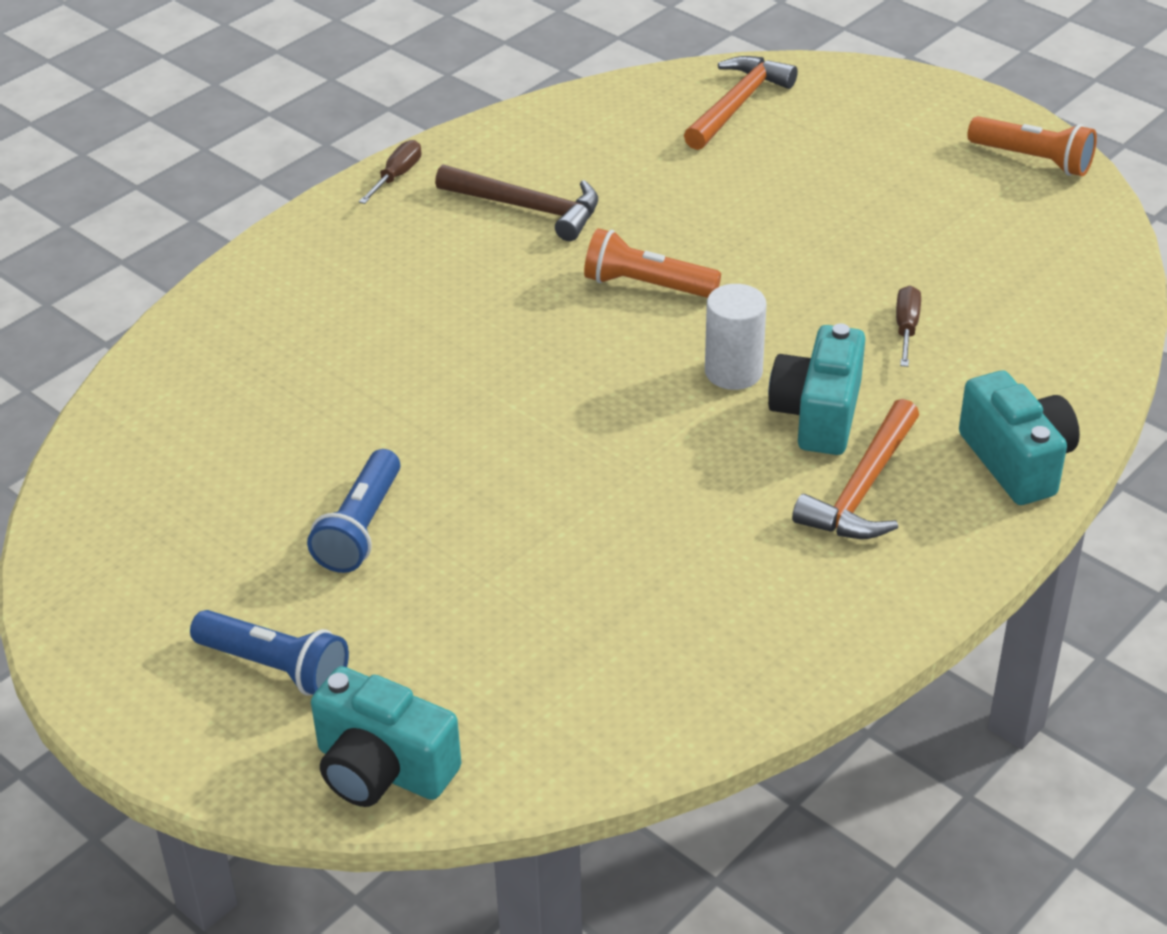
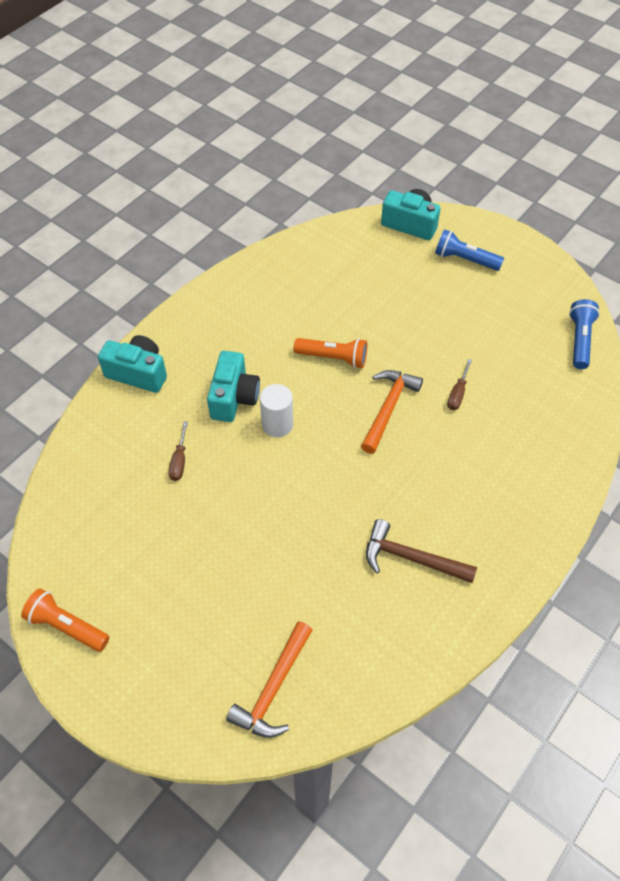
camera: 175 degrees right, 15 degrees up
(361, 528) = (449, 324): blue flashlight -> blue flashlight (579, 340)
(396, 176) = (506, 588): brown screwdriver -> brown screwdriver (458, 393)
(646, 285) = (328, 489): orange flashlight -> orange flashlight (333, 358)
(863, 488) = (215, 354): orange hammer -> orange hammer (388, 408)
(1017, 461) = (138, 373): turquoise camera -> turquoise camera turned 135 degrees clockwise

